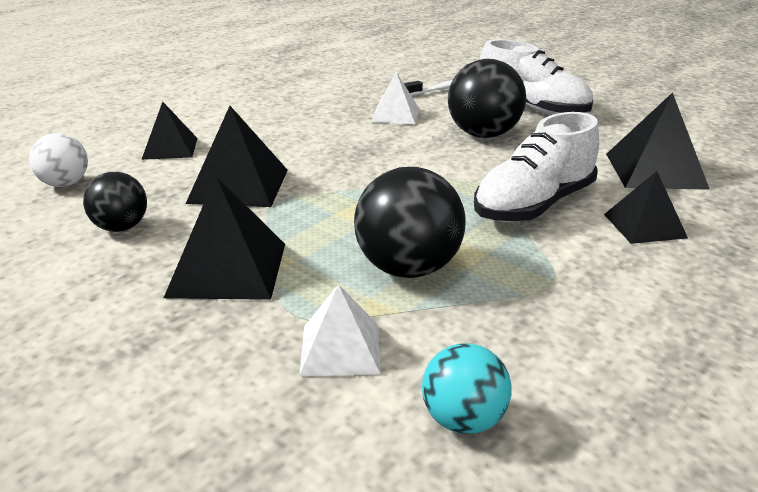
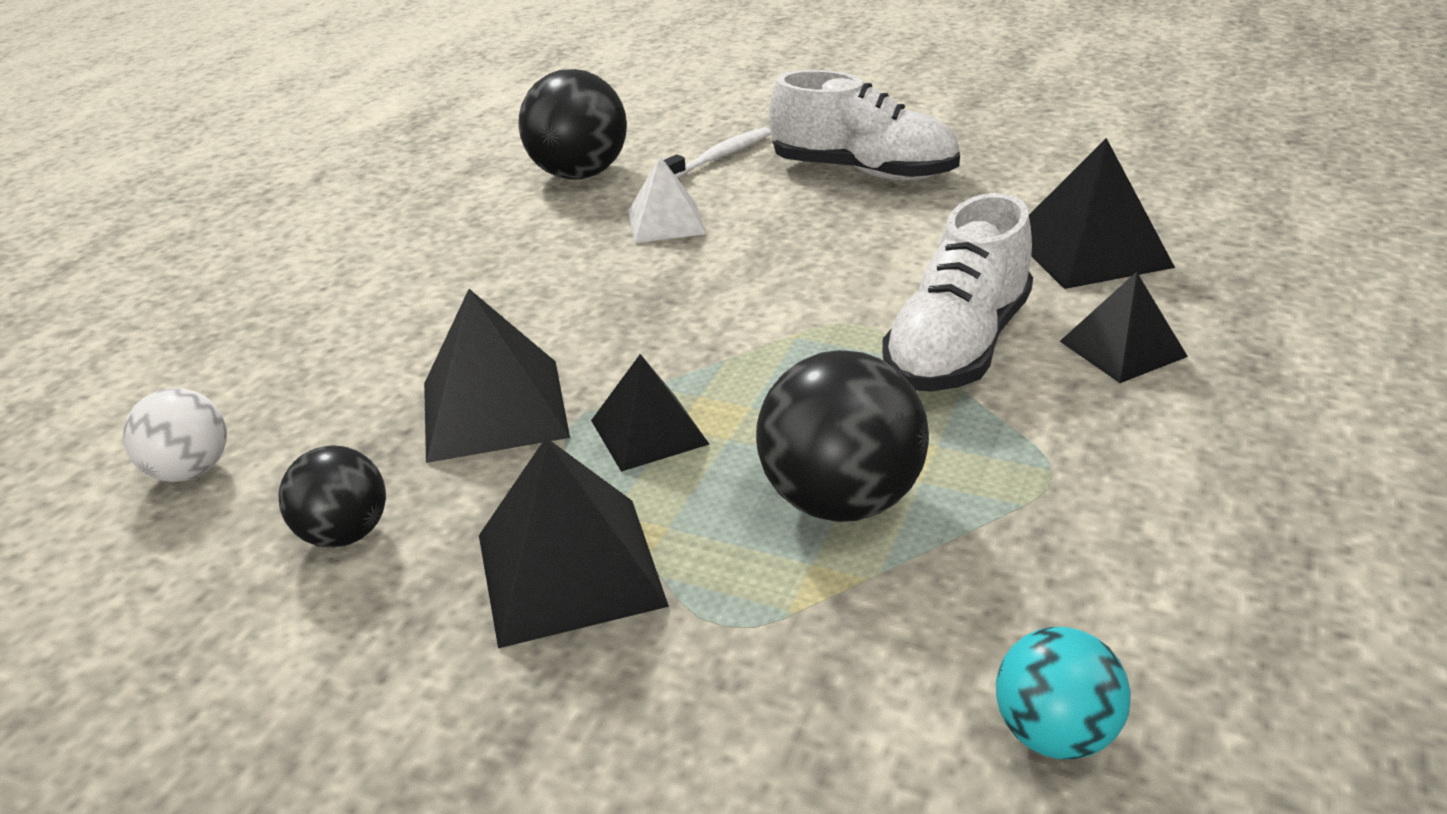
camera: 15 degrees left, 5 degrees up
(170, 148) = (333, 360): black pyramid -> black pyramid (649, 432)
(340, 349) = (821, 665): white pyramid -> none
(483, 135) = (819, 234): black ball -> black ball (579, 174)

